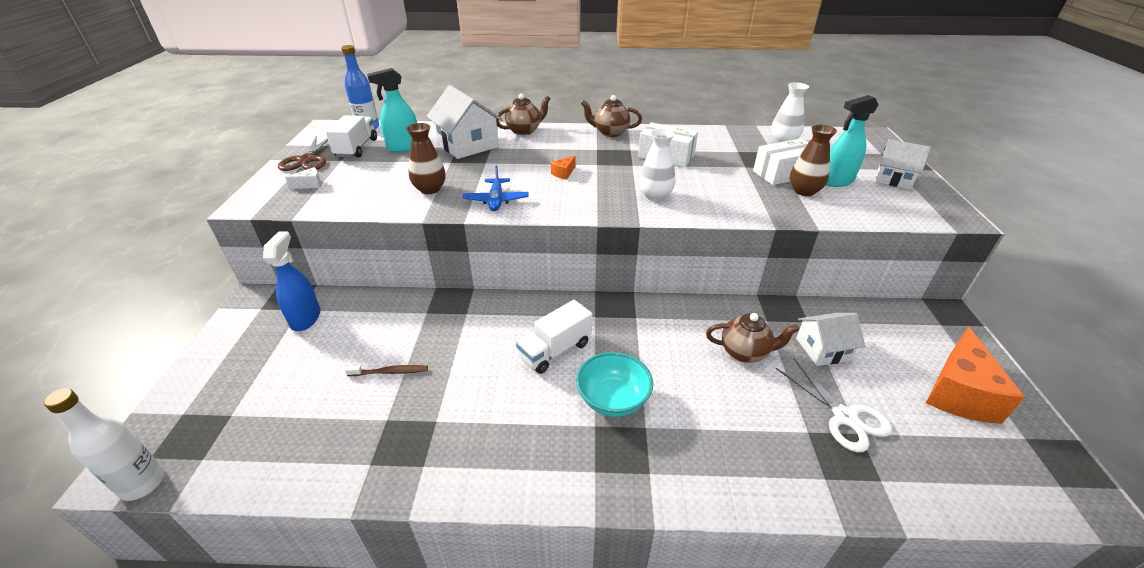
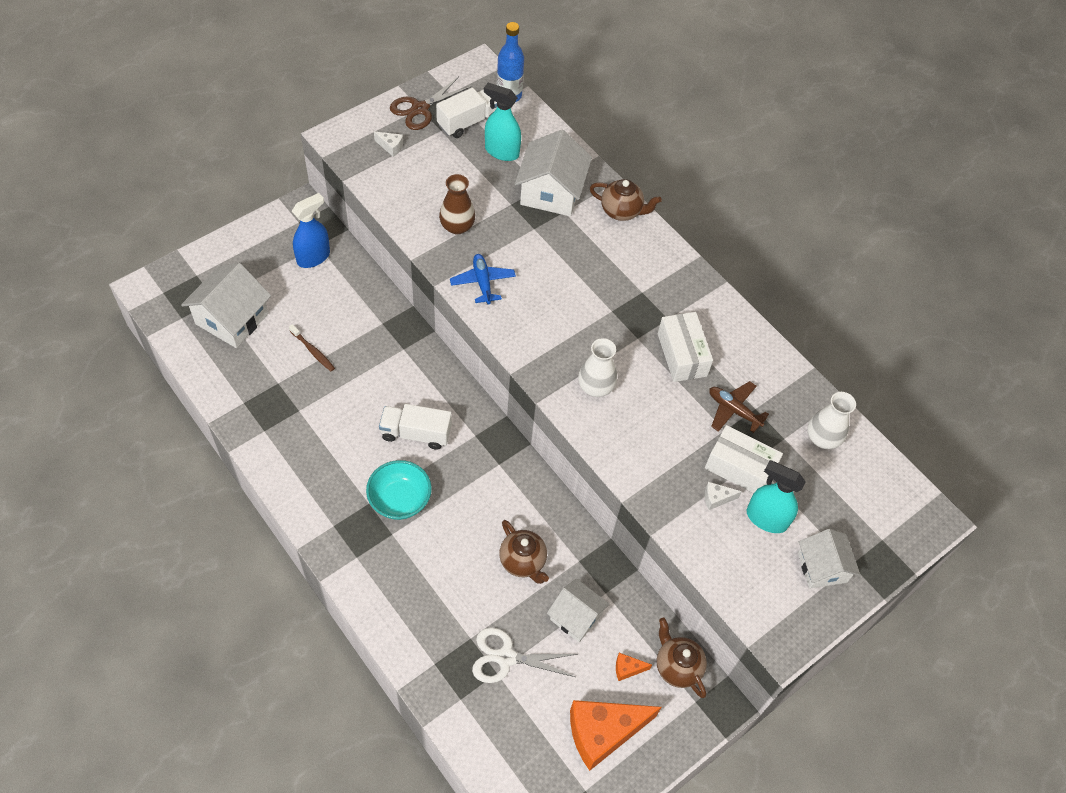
camera: 45 degrees right, 20 degrees up
(143, 483) = (149, 307): white bottle -> none
(270, 414) = (232, 319): none -> white house
(496, 200) = (482, 282): blue plane -> blue plane turned 120 degrees clockwise
(564, 173) = (570, 297): orange cheese -> orange cheese (627, 669)
(610, 132) = (689, 280): brown teapot -> brown teapot (677, 666)
(732, 158) = (733, 410): none -> brown plane
(804, 191) = (716, 498): brown vase -> white cheese
(844, 417) = (506, 657): white scissors -> white scissors turned 75 degrees clockwise

